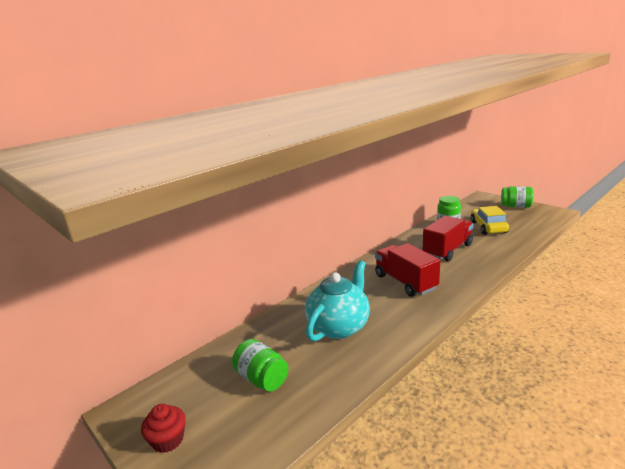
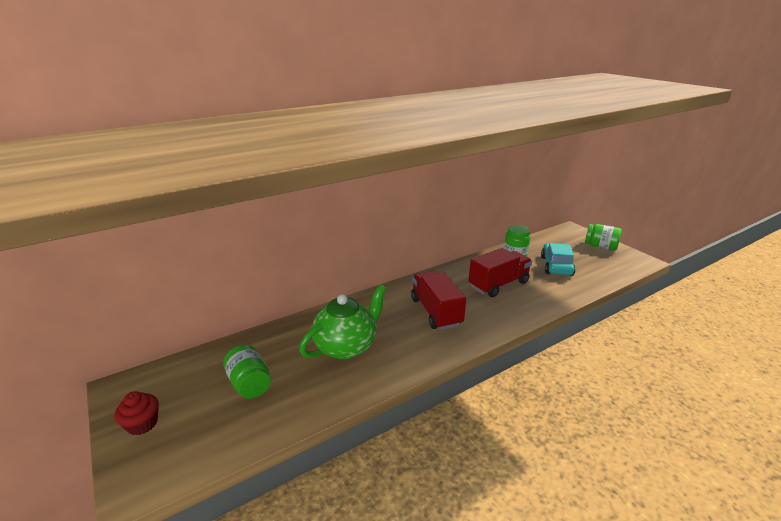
camera: 10 degrees right, 5 degrees up
(339, 327) = (346, 346): turquoise teapot -> green teapot
(488, 227) = (556, 266): yellow car -> turquoise car

